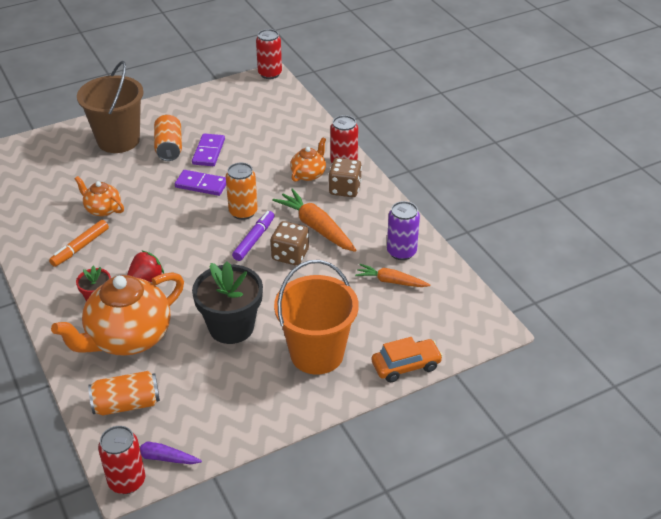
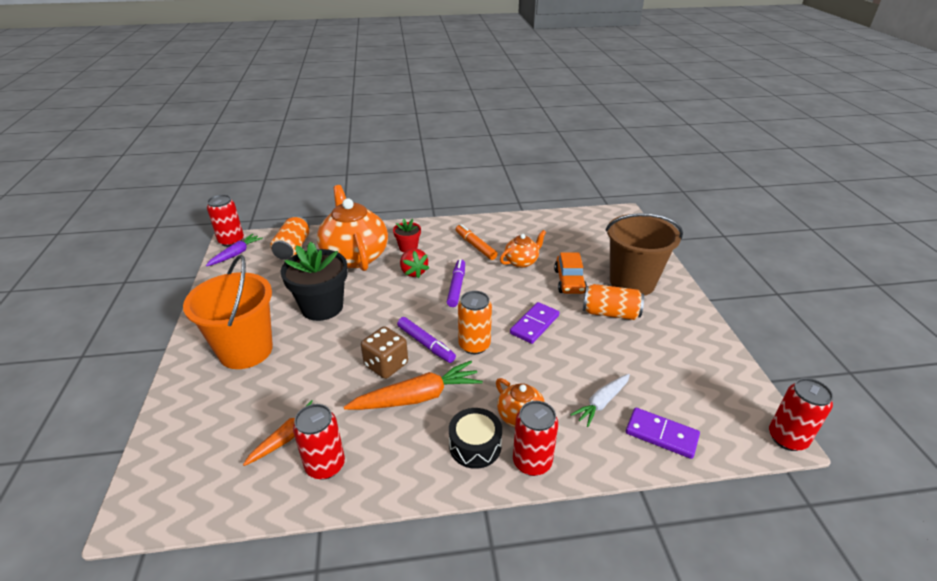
camera: 110 degrees right, 5 degrees down
(162, 242) = (456, 287): none -> purple marker
(208, 152) = (595, 340): purple domino -> purple domino (661, 434)
(276, 142) = (601, 403): none -> white carrot
(345, 189) = (475, 446): brown dice -> black drum
(401, 252) = (325, 465): purple can -> red can
(406, 366) = (171, 409): orange car -> orange car (569, 281)

